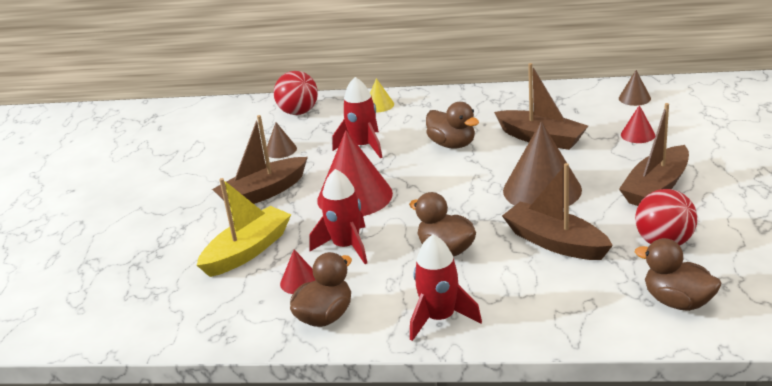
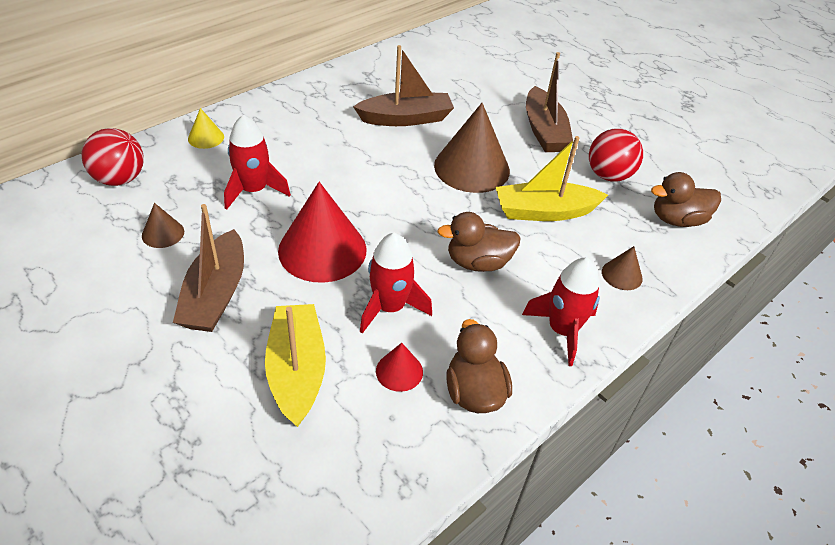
camera: 55 degrees left, 15 degrees up
(452, 144) = (339, 154): brown duck -> none
(555, 242) = (544, 212): brown boat -> yellow boat
(634, 98) = (426, 55): brown cone -> brown cone (622, 275)
(637, 135) = (472, 88): red cone -> none

